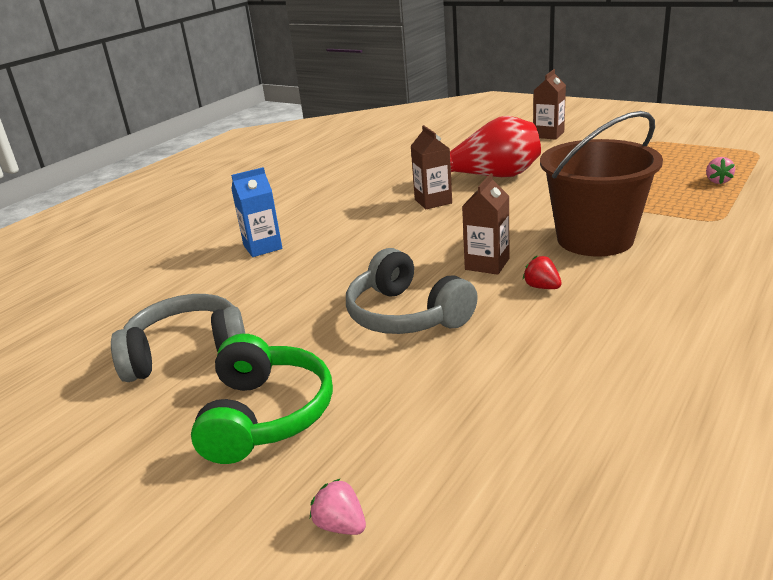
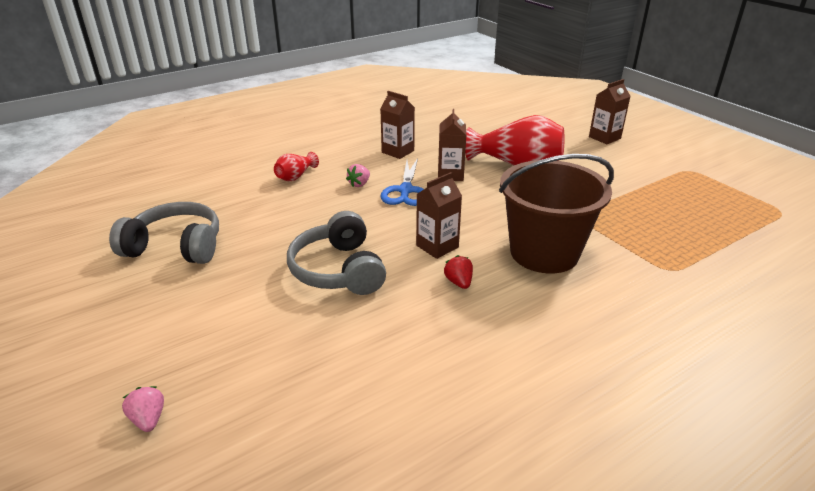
camera: 20 degrees right, 5 degrees up
(262, 247) = (295, 176): blue carton -> red vase
(265, 415) = (179, 315): green headphones -> none
(355, 196) = (398, 151): none -> brown carton
(401, 227) = (405, 190): none -> blue scissors
(717, 181) = (711, 231): pink strawberry -> pink strawberry (359, 184)

